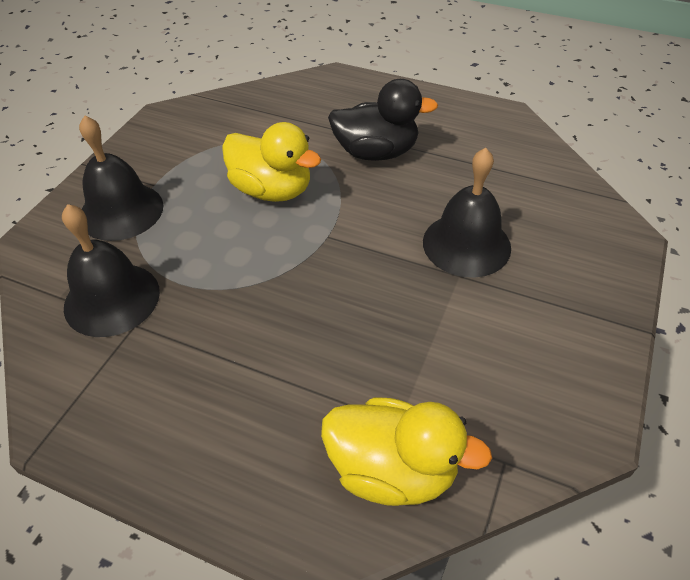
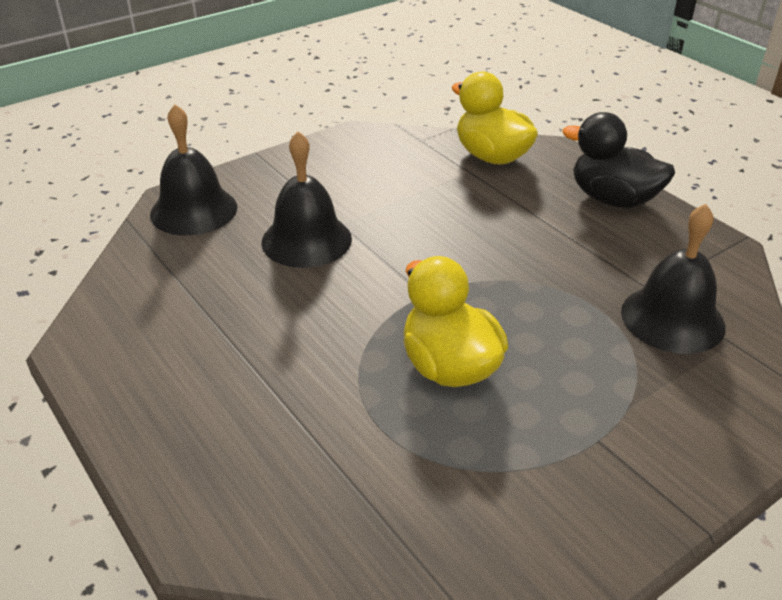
camera: 150 degrees left, 10 degrees down
(121, 211) = (651, 416): black bell -> black bell (194, 210)
(376, 152) = (287, 363): black duck -> black duck (613, 199)

